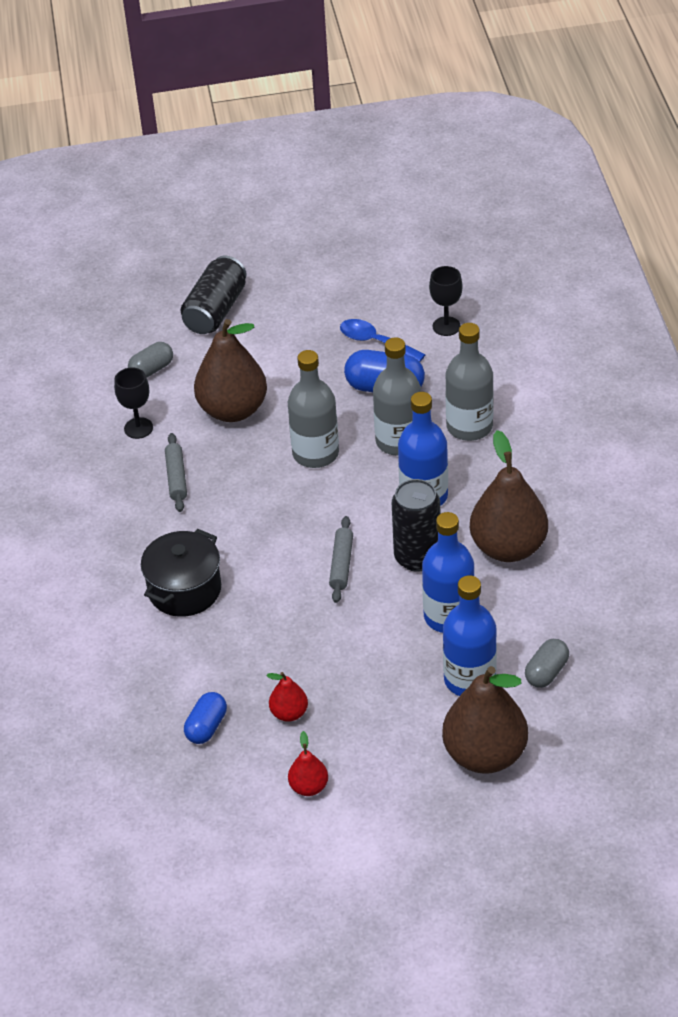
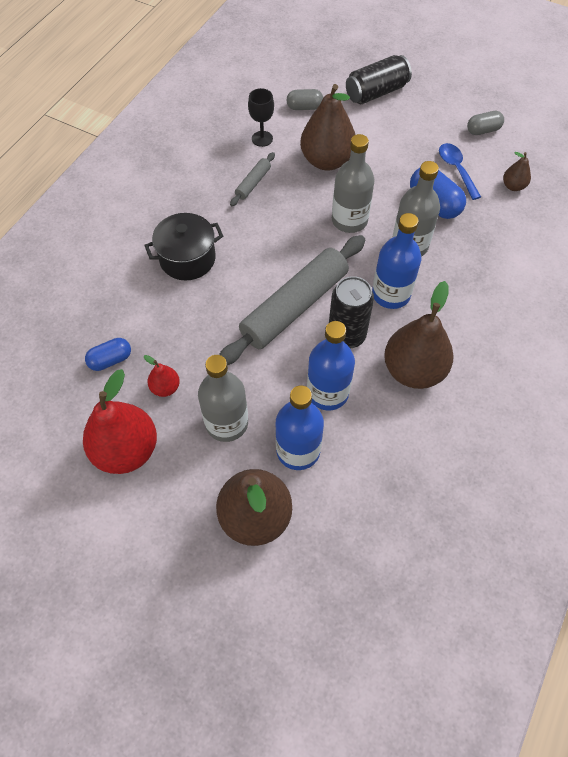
camera: 35 degrees right, 15 degrees up
(309, 787) = (126, 450): red pear -> red pear, size x2.12
(341, 564) = (294, 306): grey rolling pin -> grey rolling pin, size x2.28
(446, 326) = (513, 186): black goblet -> brown pear
(469, 426) = (466, 265): grey bottle -> grey bottle (226, 423)
(546, 672) = (354, 485): grey capsule -> grey capsule (483, 130)

